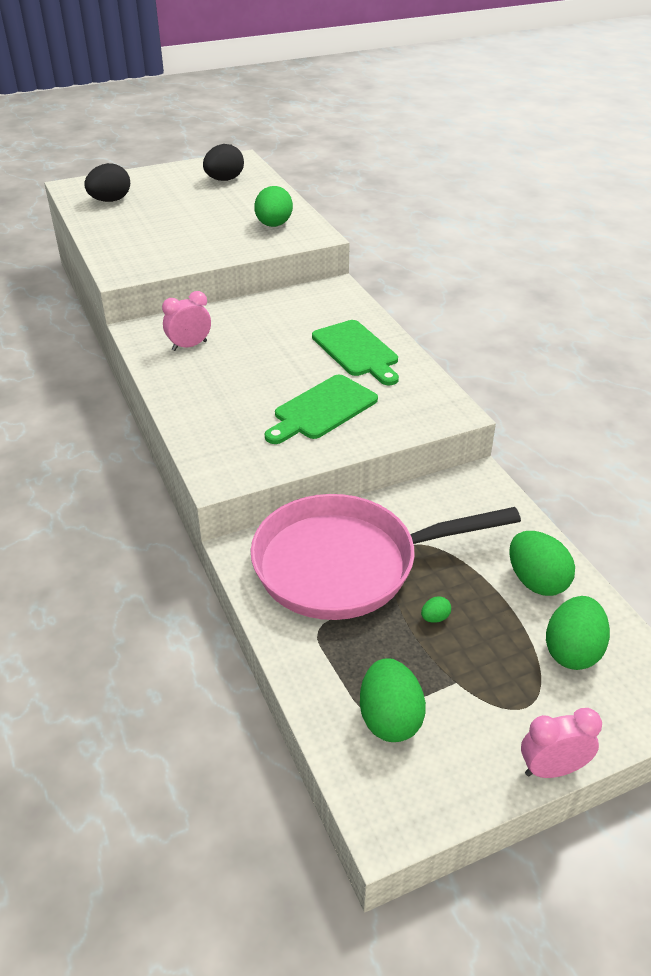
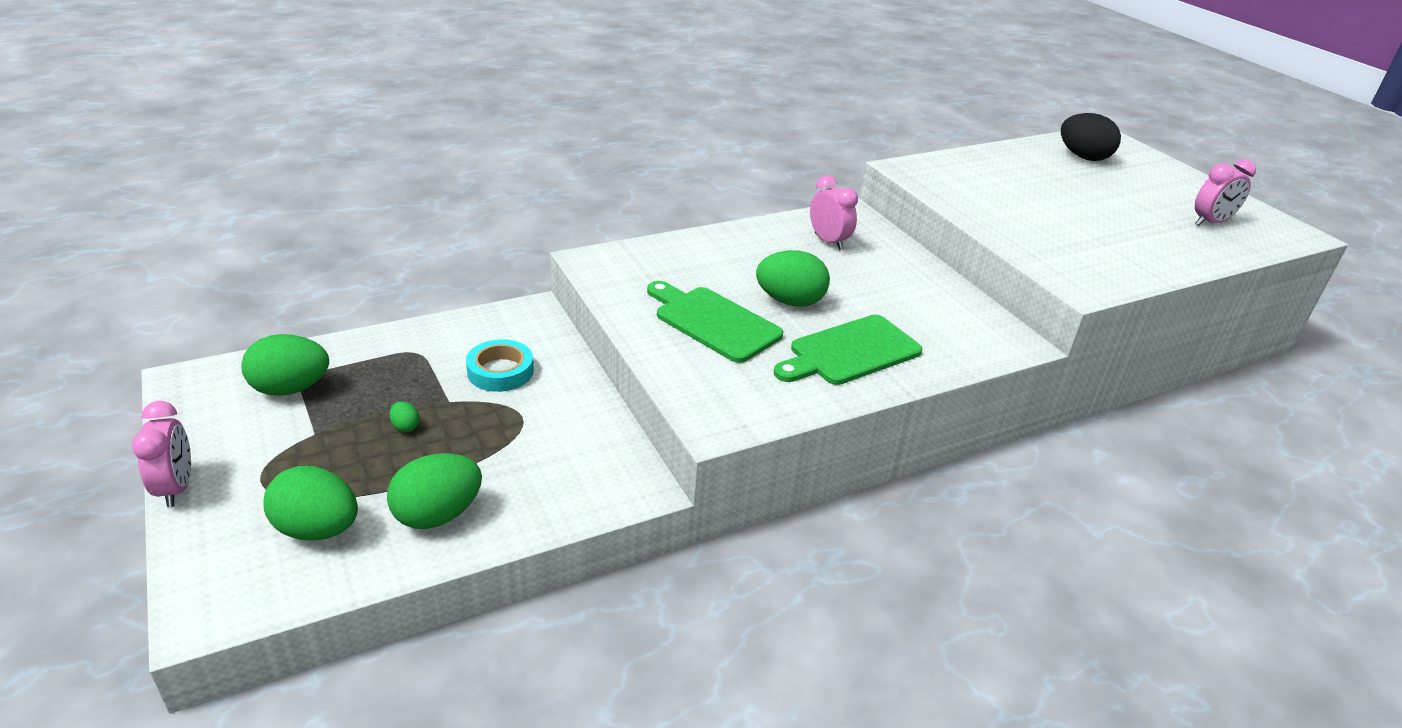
camera: 85 degrees right, 5 degrees down
(224, 180) = (1210, 222): black egg -> pink clock
(273, 225) = (1093, 256): green egg -> green egg (790, 301)
(345, 564) = (500, 371): pink pan -> turquoise tape

